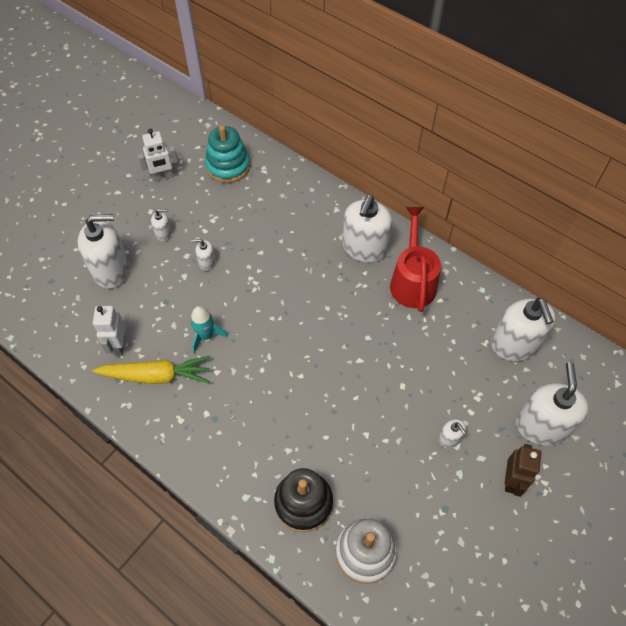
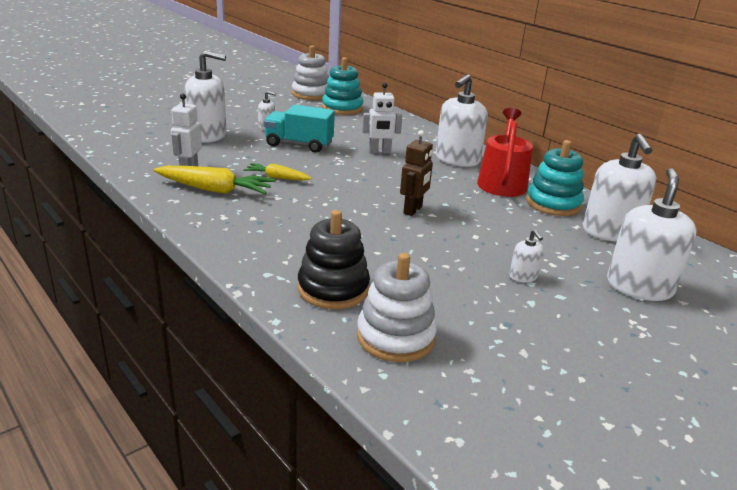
camera: 10 degrees right, 30 degrees down
(163, 177) = (281, 105): white robot -> white robot (379, 152)
(186, 141) = (311, 94): none -> white stacking toy
(206, 336) = (277, 178): turquoise rocket -> yellow carrot
(207, 262) = (299, 144): white soap dispenser -> turquoise truck
(462, 308) = (553, 204): none -> turquoise stacking toy
(511, 480) = (597, 318): brown robot -> brown robot (413, 210)

